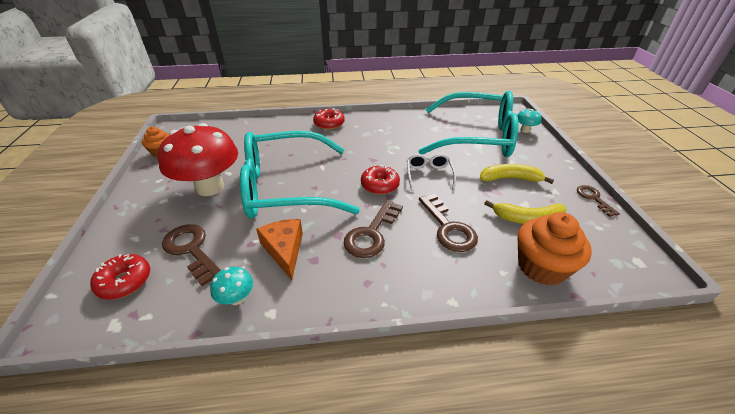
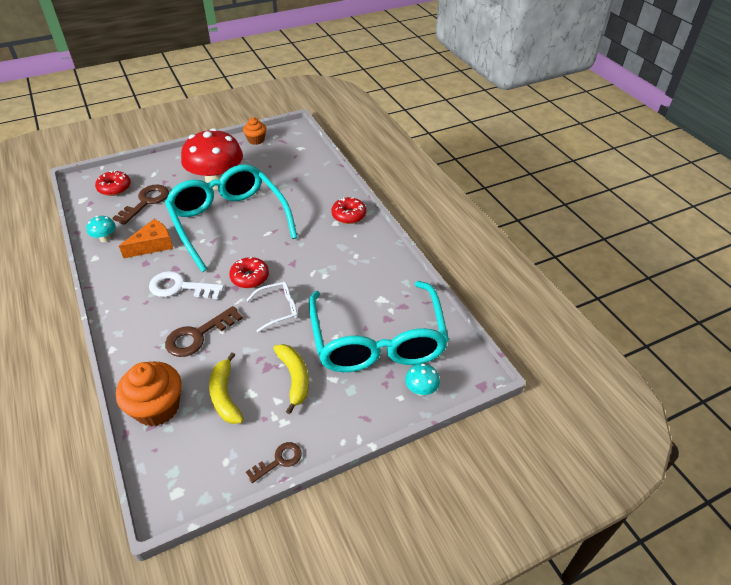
camera: 70 degrees right, 5 degrees up
(372, 233) = (180, 287): brown key -> white key

